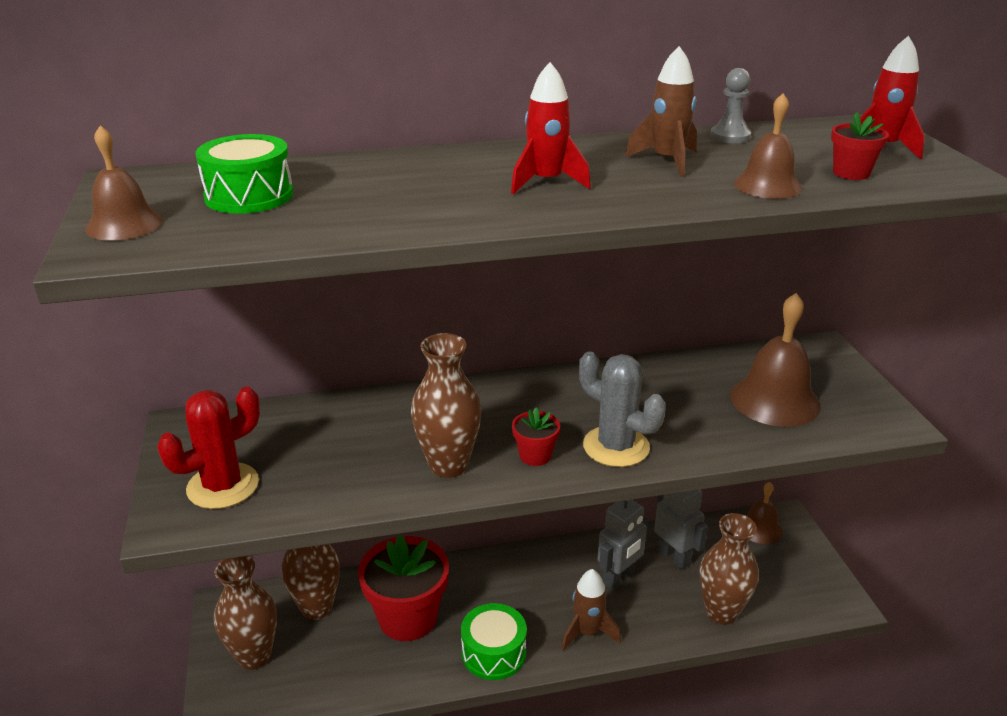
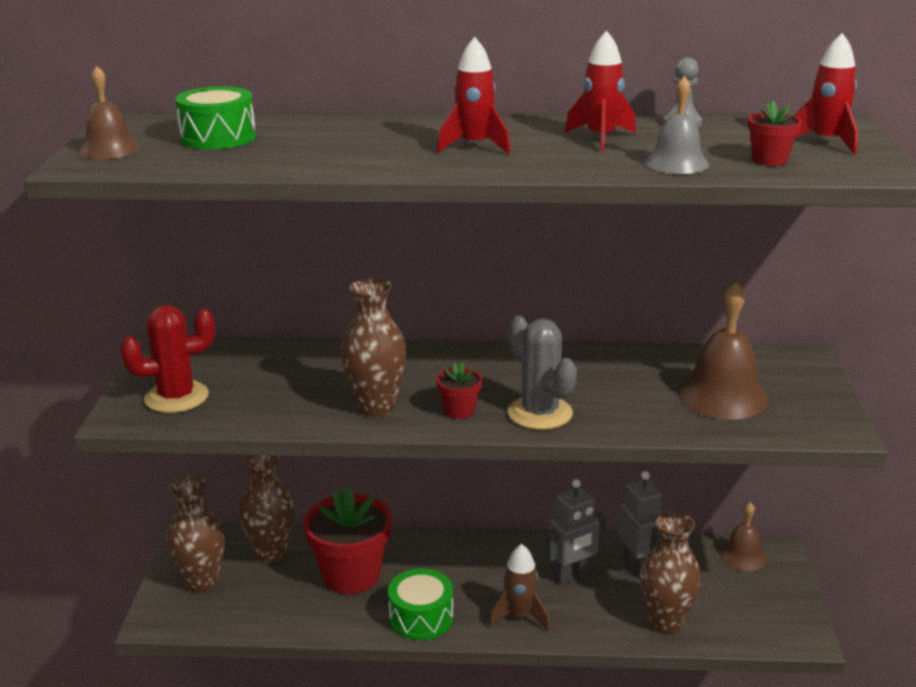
camera: 15 degrees right, 5 degrees down
(667, 161) = (600, 138): brown rocket -> red rocket
(767, 185) = (676, 163): brown bell -> grey bell

